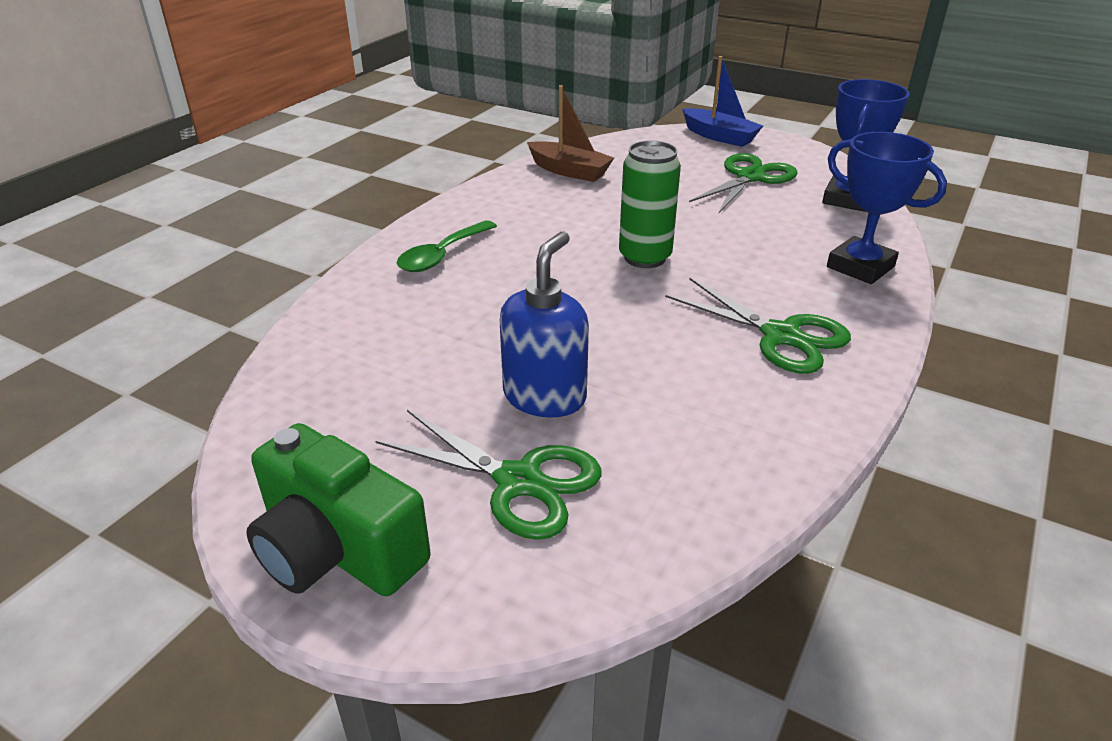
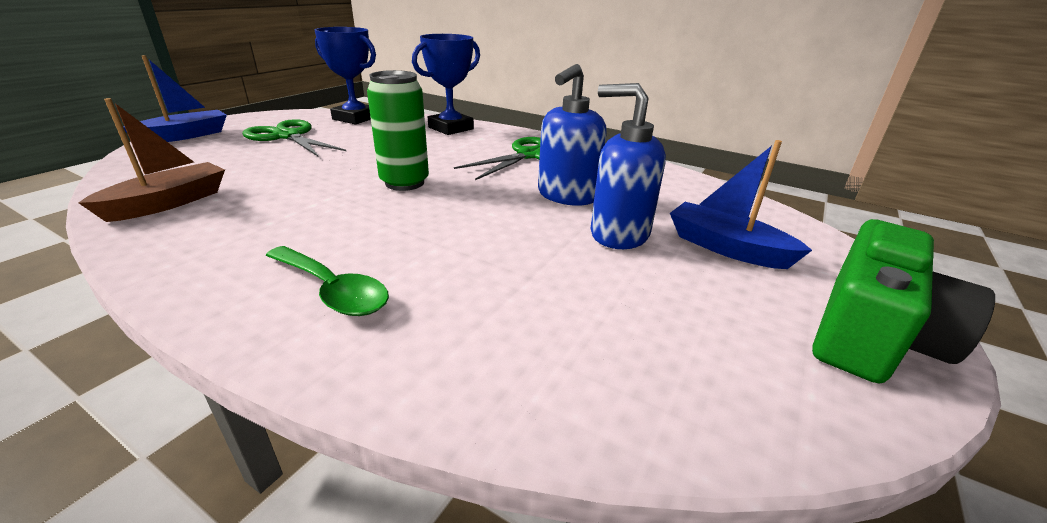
camera: 90 degrees left, 5 degrees down
(518, 481) = (726, 248): green scissors -> blue boat
(643, 363) = (566, 196): none -> blue soap dispenser

